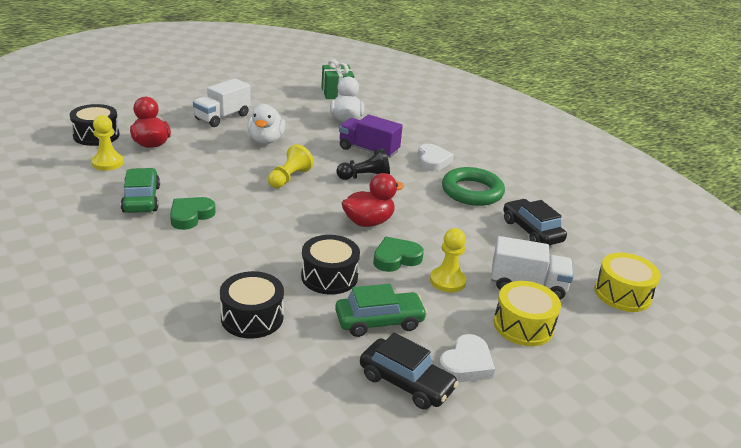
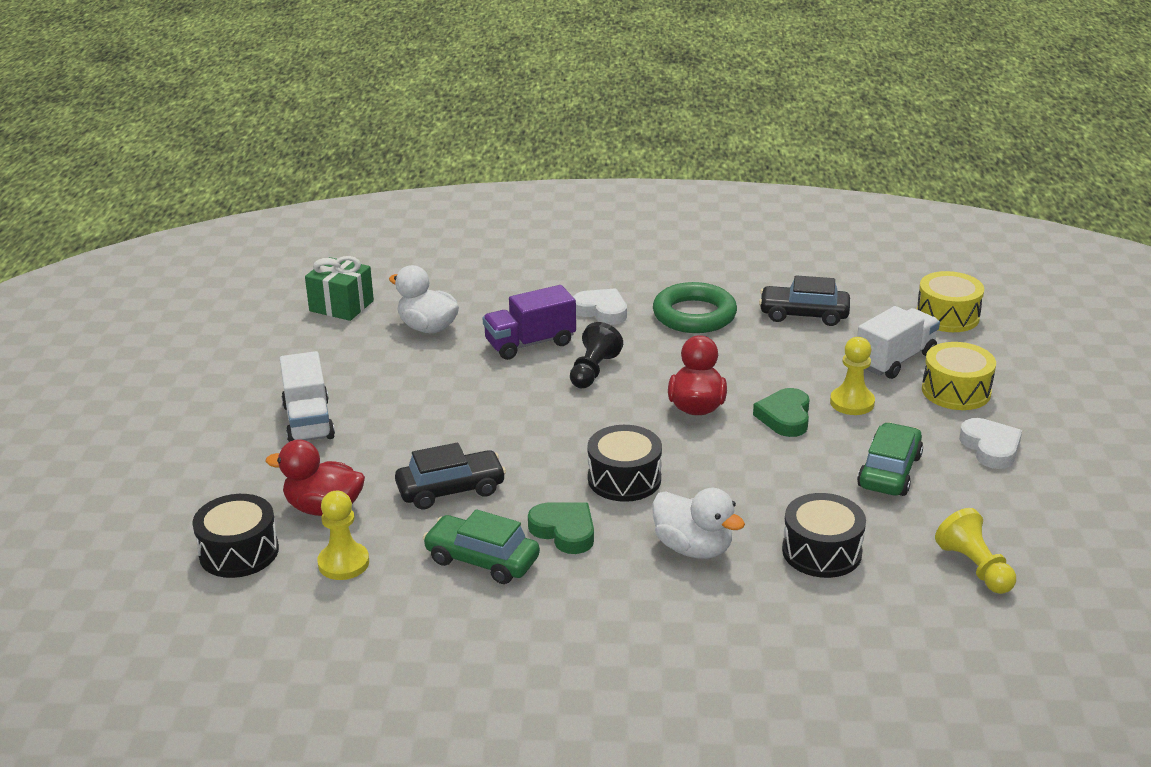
camera: 50 degrees left, 0 degrees up
(190, 216) = (564, 531): green heart -> green heart turned 150 degrees clockwise
(266, 140) = (420, 409): white duck -> white duck (693, 548)
(289, 178) = (541, 425): yellow pawn -> yellow pawn (974, 567)
(329, 276) = (784, 473): black drum -> black drum (624, 479)
(406, 382) = (995, 492): black car -> black car (451, 489)

